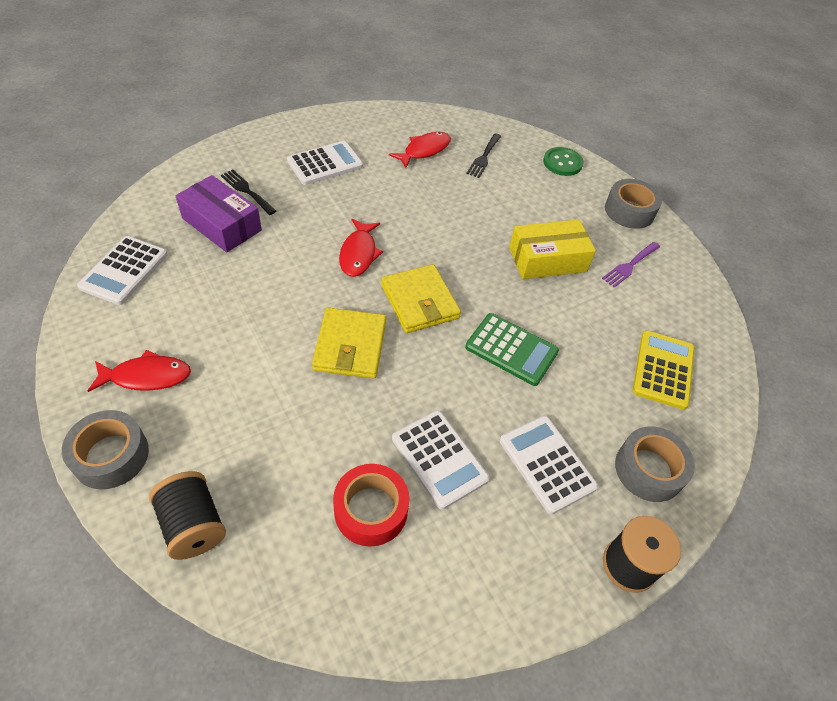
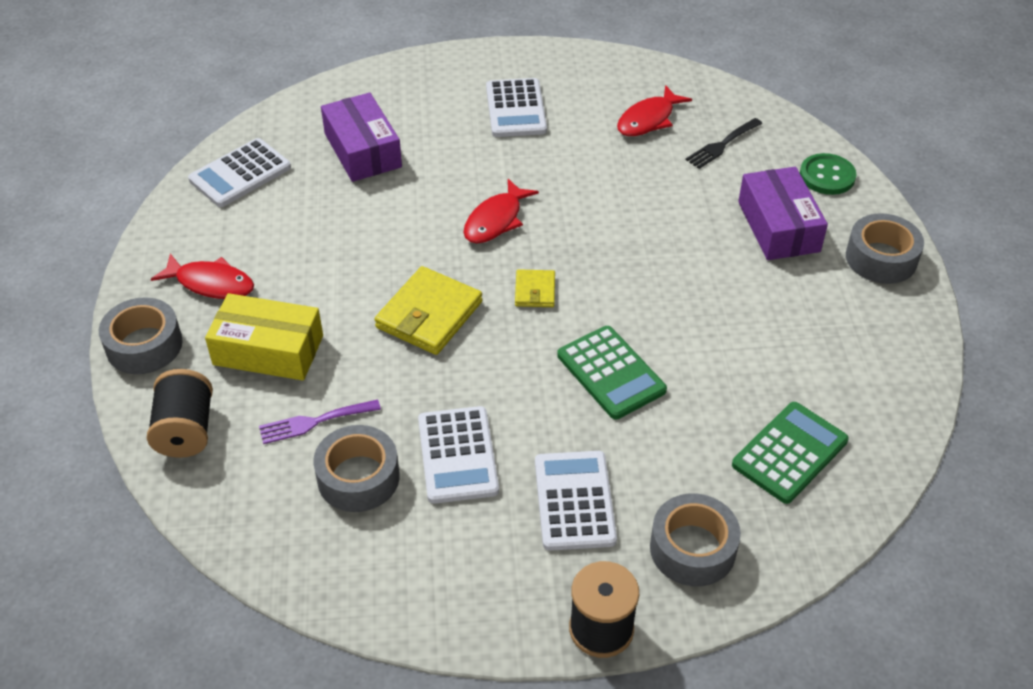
camera: 30 degrees right, 5 degrees down
(246, 190) = (409, 119): black fork -> none
(325, 164) = (515, 109): white calculator -> white calculator turned 90 degrees clockwise
(371, 510) = (358, 477): red tape -> grey tape
(420, 301) = (535, 291): yellow wallet -> yellow wallet, size x0.53
(424, 150) = (648, 120): red fish -> red fish turned 150 degrees clockwise
(547, 259) = (724, 287): yellow box -> yellow box (268, 350)
(554, 206) = (778, 226): none -> purple box
(629, 266) = (832, 324): purple fork -> purple fork (314, 422)
(663, 370) = (790, 453): yellow calculator -> green calculator

